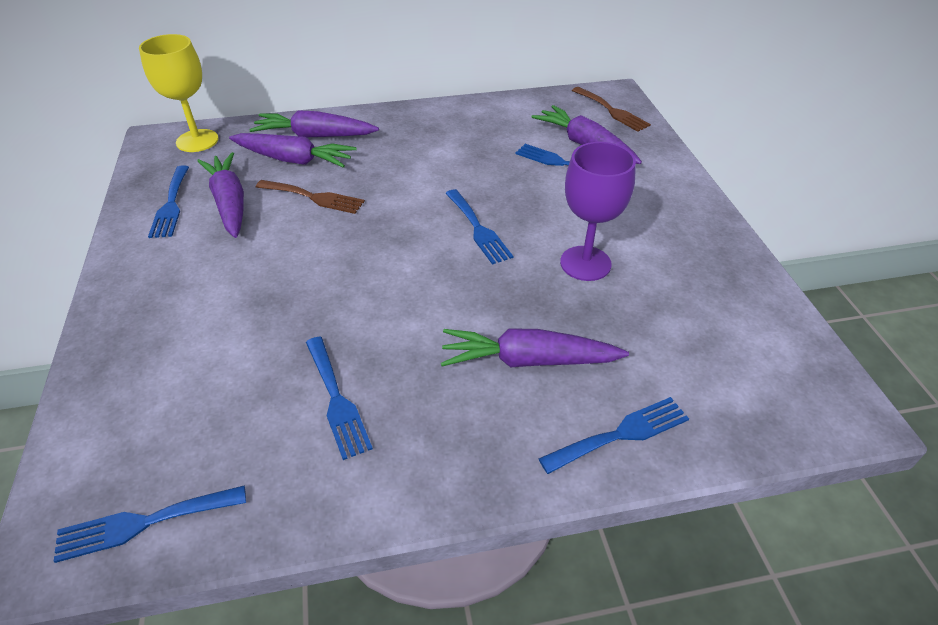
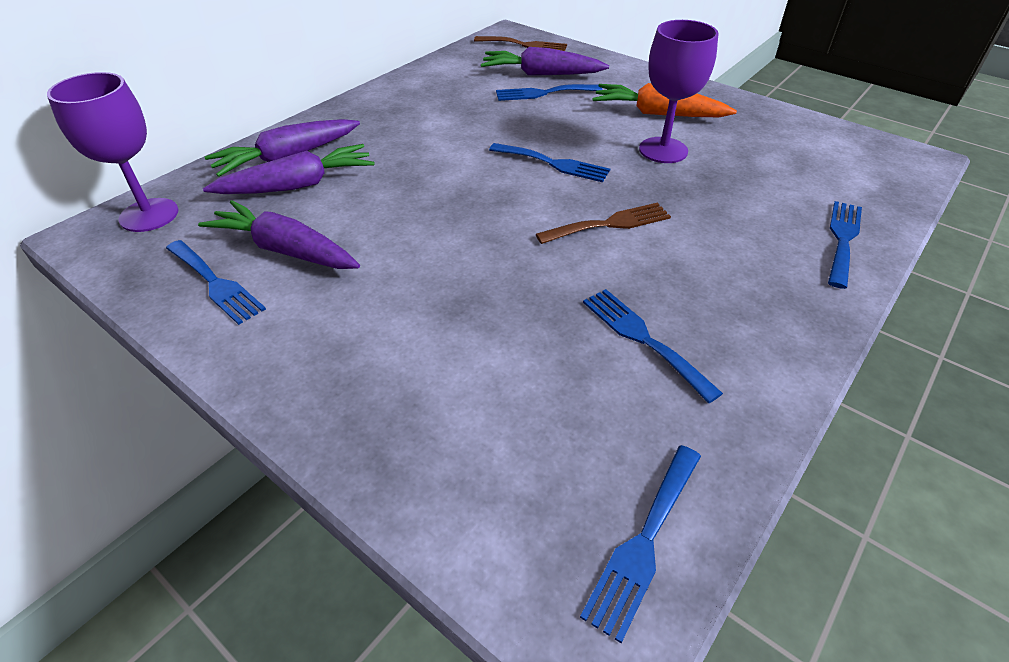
camera: 40 degrees left, 0 degrees up
(197, 141) = (149, 215): yellow goblet -> purple goblet
(314, 197) = (371, 205): brown fork -> brown fork (609, 224)
(337, 400) = (643, 338): blue fork -> blue fork turned 150 degrees counterclockwise
(528, 360) = (725, 229): purple carrot -> none
(634, 228) = (658, 114): none -> orange carrot

